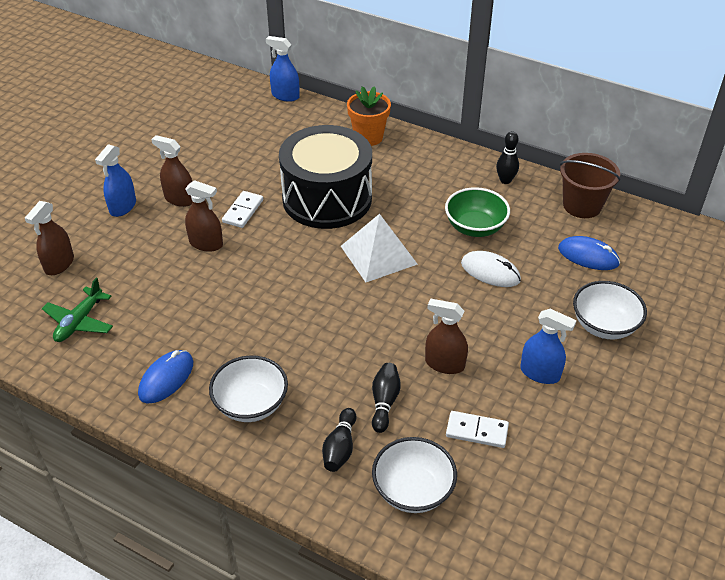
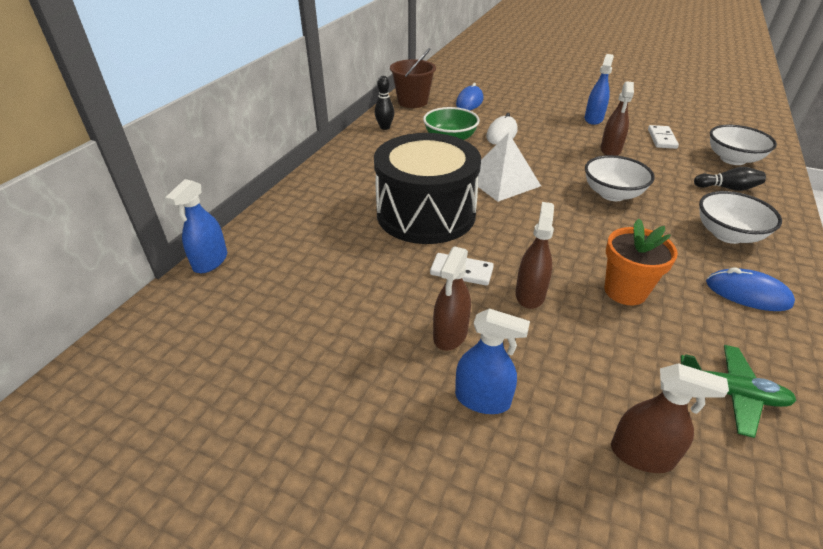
camera: 95 degrees left, 5 degrees down
(368, 137) = (315, 194): orange flower pot -> orange flower pot (625, 291)
(384, 402) = (667, 172): black bowling pin -> none
(604, 325) = (536, 100): white bowl -> white bowl (612, 194)

